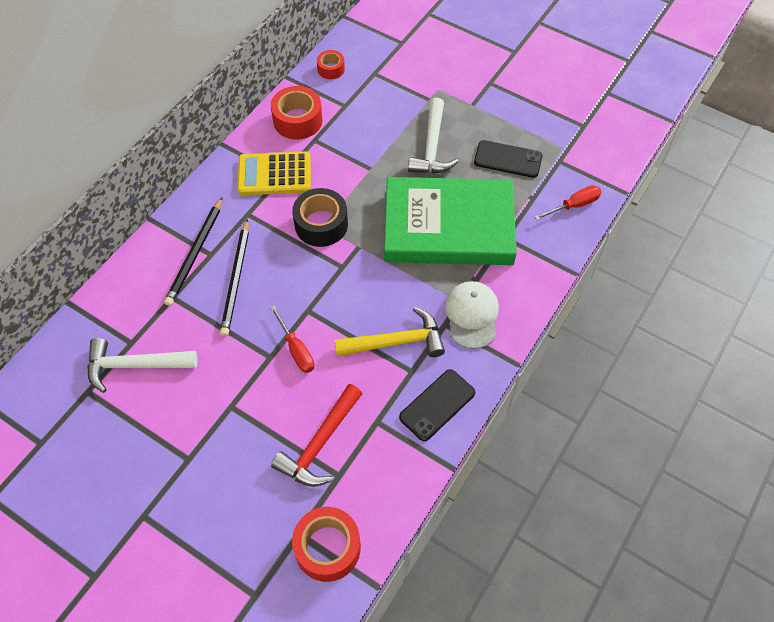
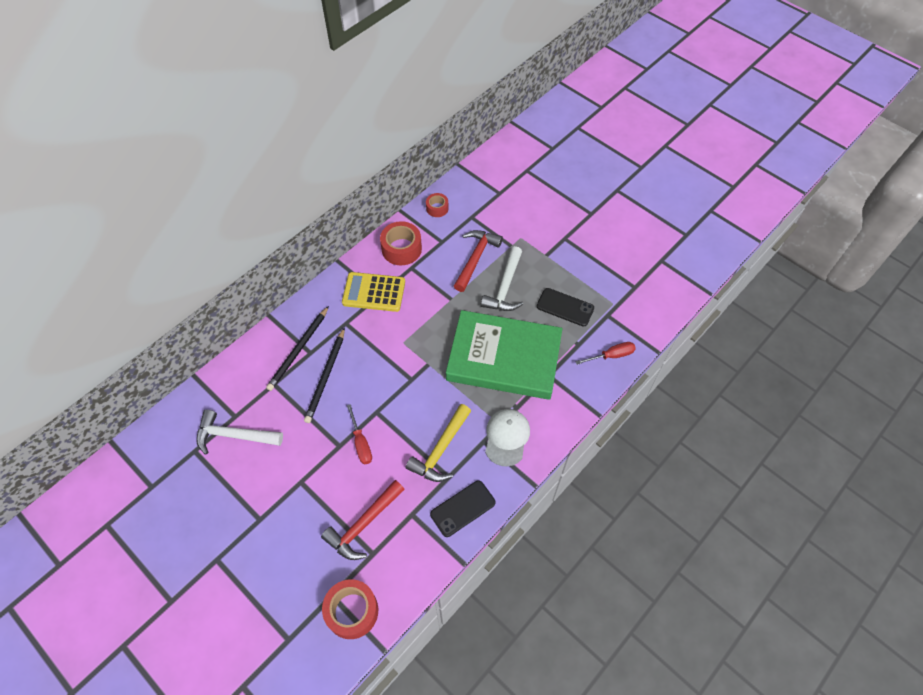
camera: 10 degrees right, 0 degrees up
(321, 224) = (402, 340): black tape -> none
(389, 119) = (475, 259): none -> red hammer
(396, 342) = (441, 449): yellow hammer -> yellow hammer turned 120 degrees clockwise

